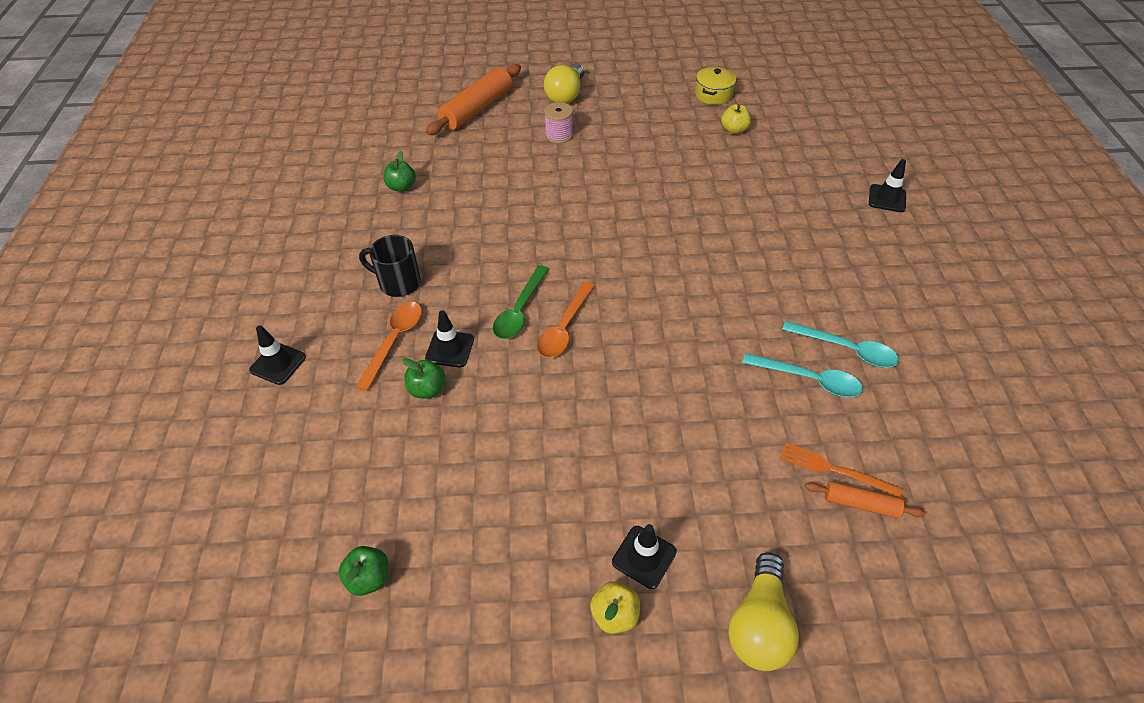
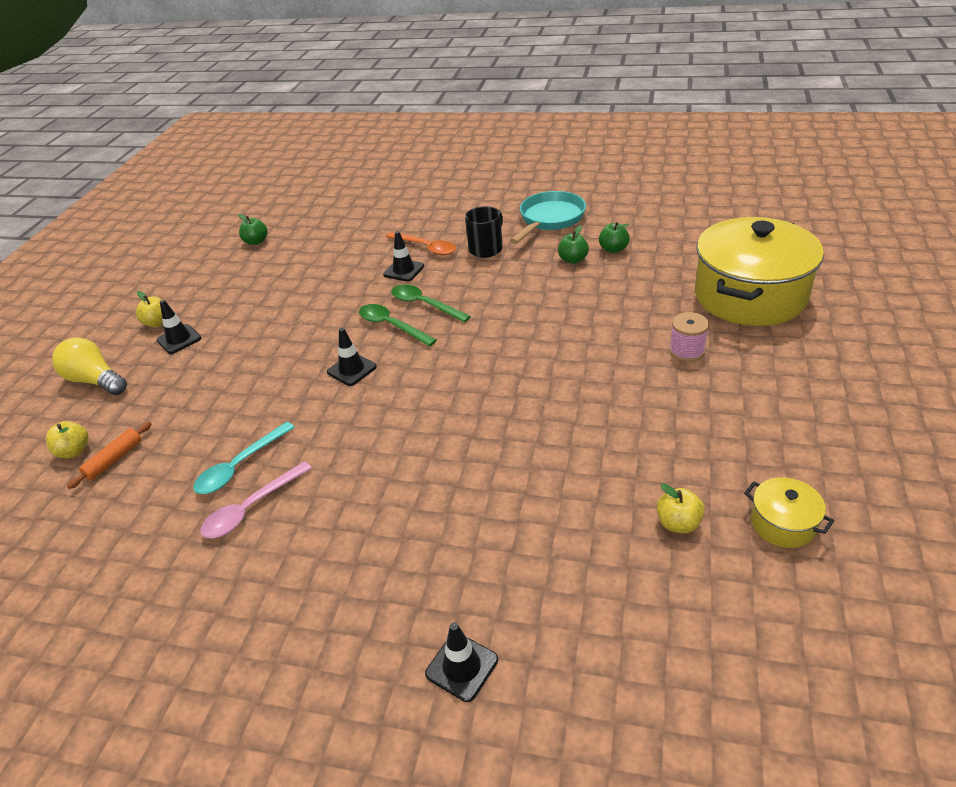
camera: 110 degrees right, 10 degrees down
(278, 363) = (432, 206): black traffic cone -> black traffic cone (352, 369)
(331, 241) = (550, 219): none -> turquoise pan
(427, 389) = (372, 260): green apple -> green apple (573, 260)
(477, 109) = (750, 296): orange rolling pin -> yellow pot
(564, 328) = (391, 326): orange spoon -> green spoon
(566, 95) = (782, 366): yellow light bulb -> none
(835, 470) = (151, 454): orange fork -> none
(846, 349) = (251, 508): turquoise spoon -> pink spoon
(873, 560) = (74, 451): none -> yellow apple

